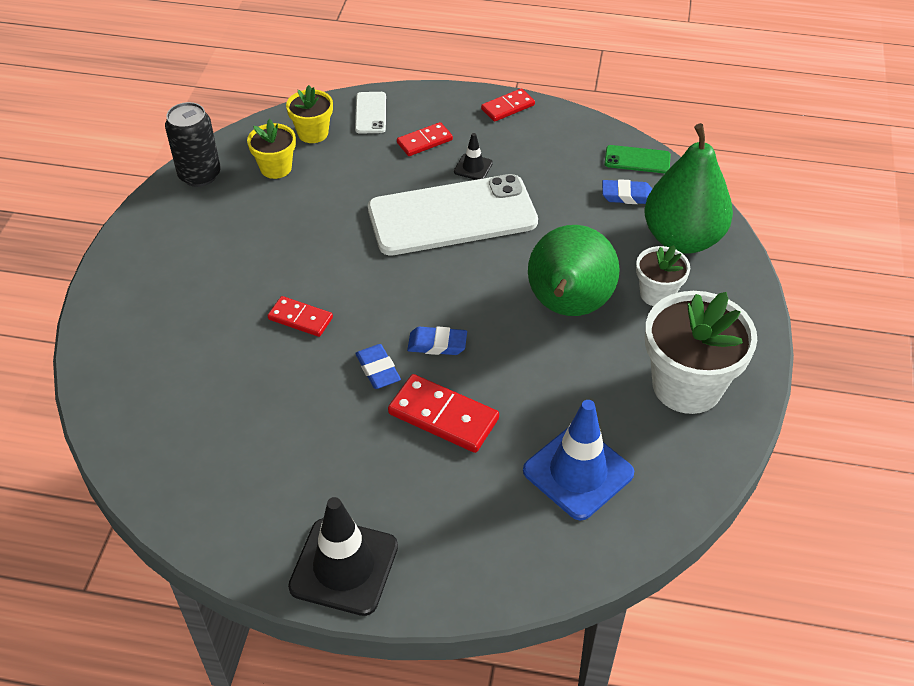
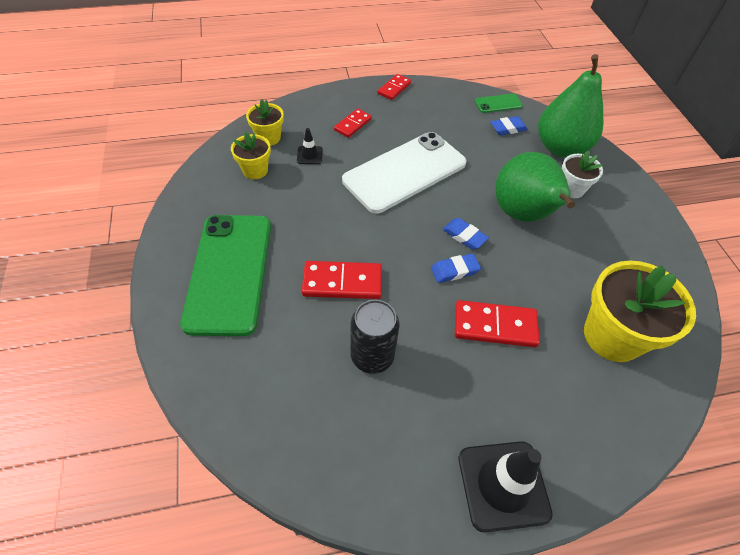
camera: 25 degrees left, 5 degrees up
(186, 272) = (229, 272): none -> green phone
(200, 175) = (197, 191): black can -> black can (372, 356)
(300, 318) = (342, 282): red domino -> red domino, size x1.59
(371, 113) = (302, 114): white phone -> none
(378, 369) = (425, 304): blue eraser -> blue eraser (464, 236)
(473, 167) = (397, 134): black traffic cone -> black traffic cone (309, 155)
(578, 472) = (612, 336): blue traffic cone -> yellow flower pot
(687, 386) = (634, 247): white flower pot -> none

